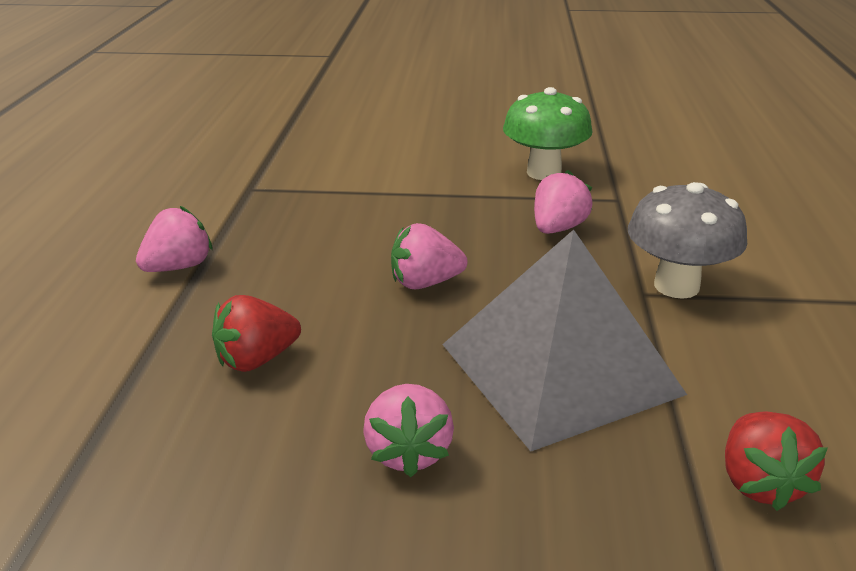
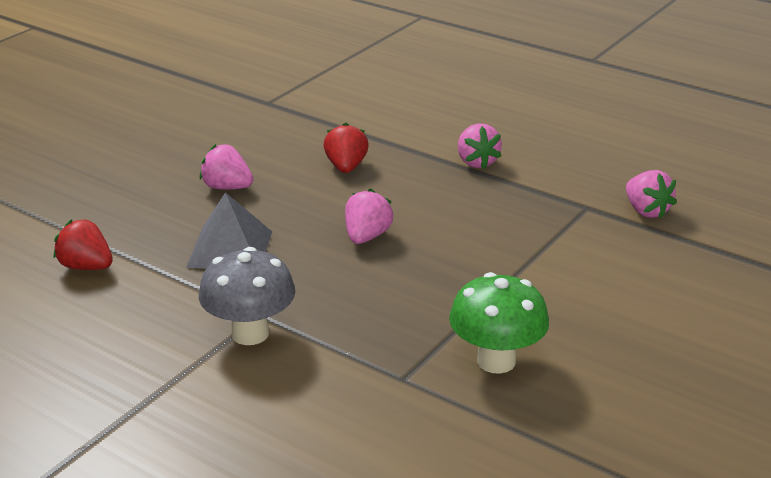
camera: 120 degrees right, 0 degrees up
(558, 228) = (383, 320): pink strawberry -> pink strawberry (646, 211)
(559, 368) = (230, 249): grey pyramid -> grey pyramid, size x0.63

